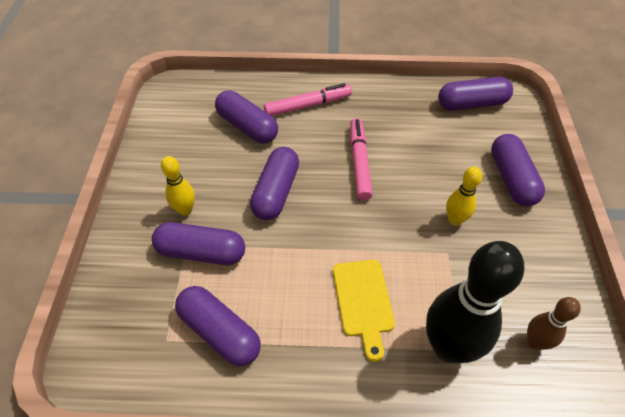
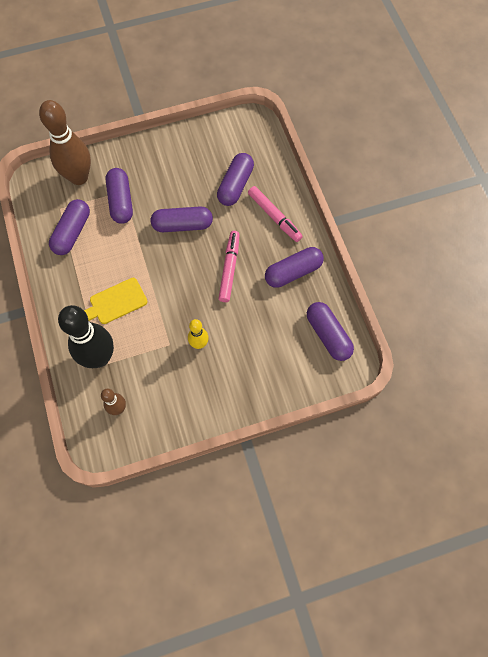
camera: 70 degrees right, 15 degrees up
(127, 297) = (79, 177): none -> brown bowling pin
(185, 210) = (149, 179): yellow bowling pin -> none
(359, 162) = (229, 268): pink marker -> pink marker turned 60 degrees counterclockwise
(511, 179) = (254, 377): purple capsule -> purple capsule (293, 272)

